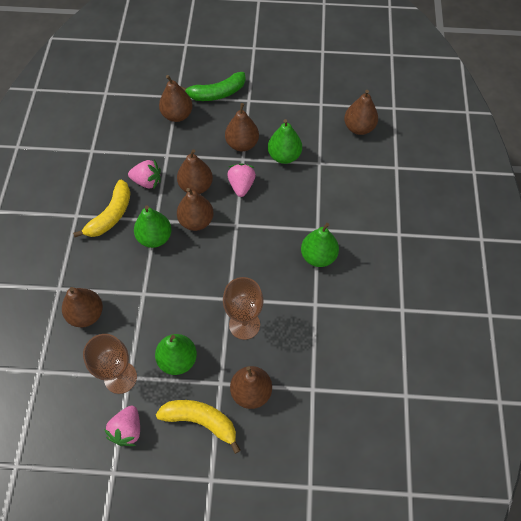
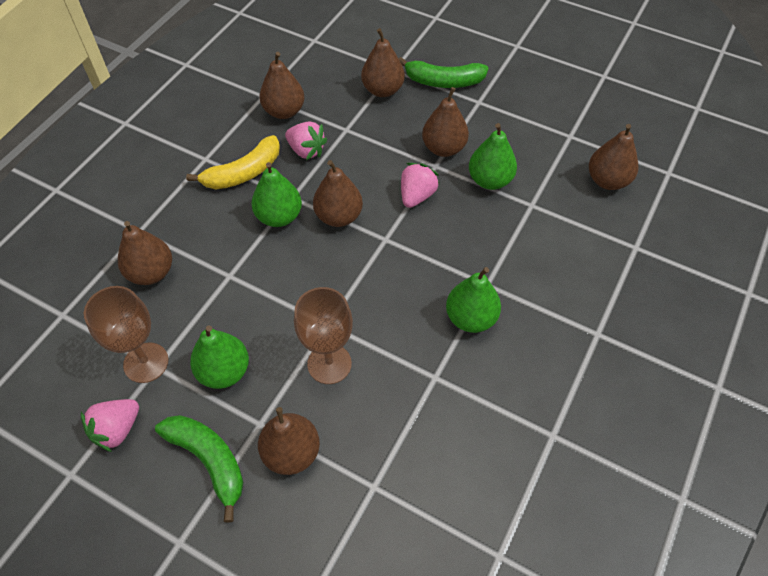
camera: 25 degrees right, 5 degrees down
(196, 186) = (360, 176): brown pear -> brown pear (284, 111)
(201, 421) = (209, 460): yellow banana -> green banana

